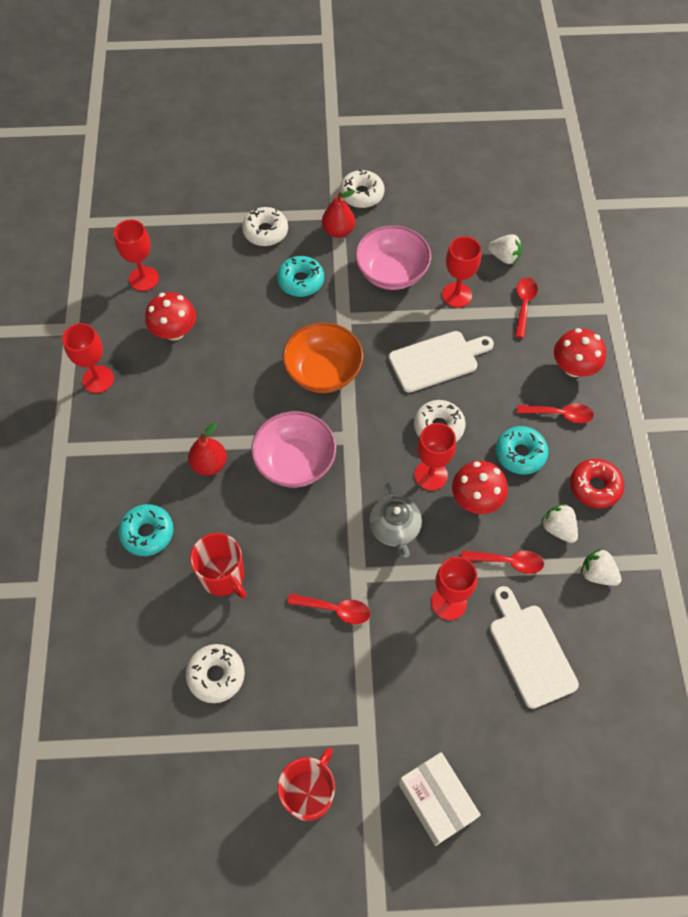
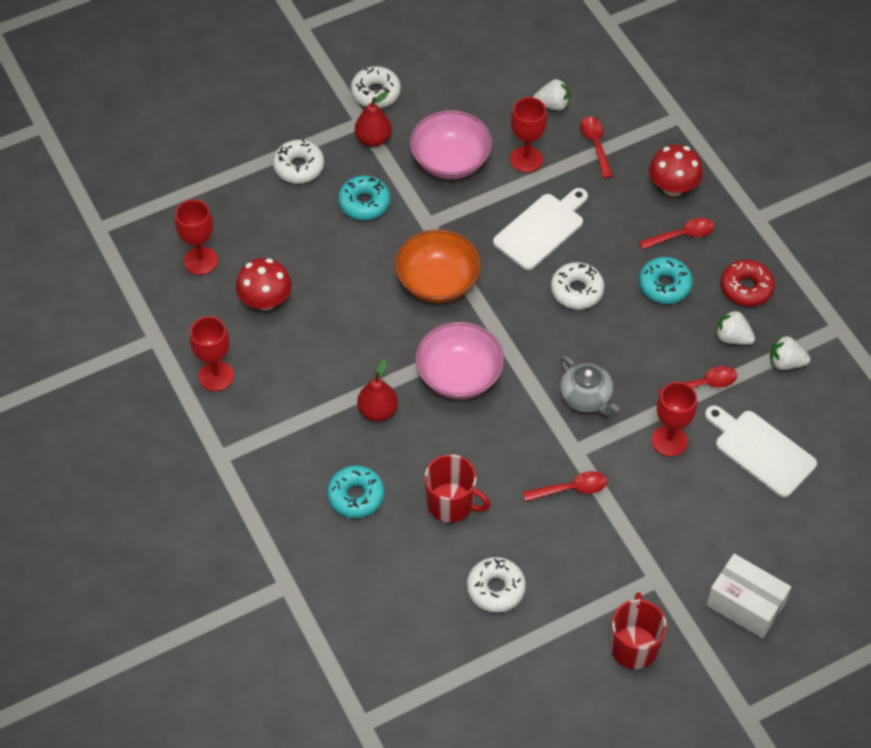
camera: 25 degrees left, 5 degrees down
(431, 475) = (593, 337): red goblet -> none
(476, 499) = (646, 341): red mushroom -> none

